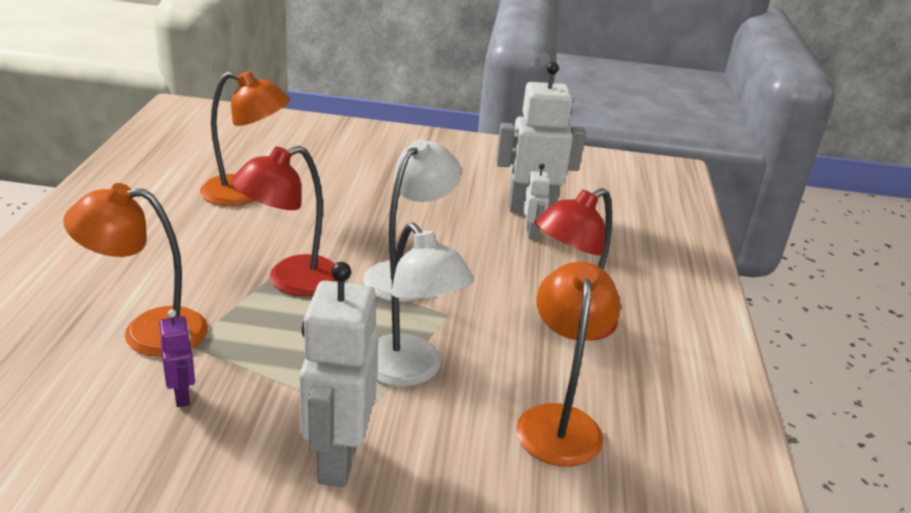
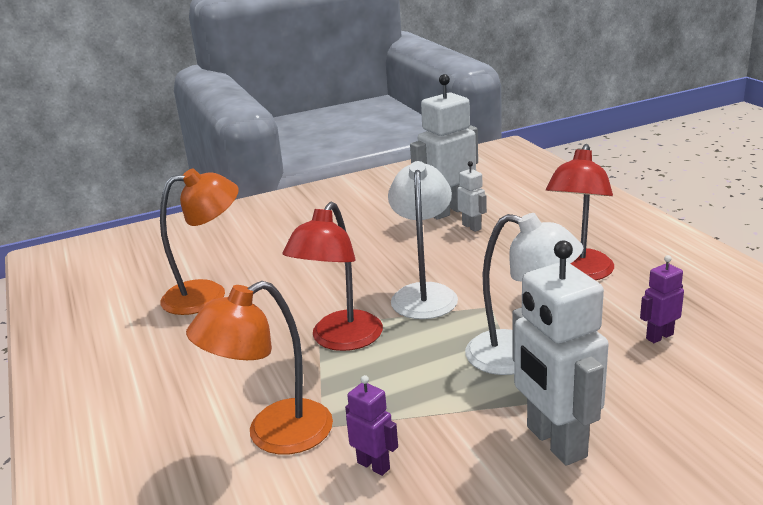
camera: 25 degrees left, 5 degrees down
(559, 421) = (659, 336): orange lamp -> purple robot

